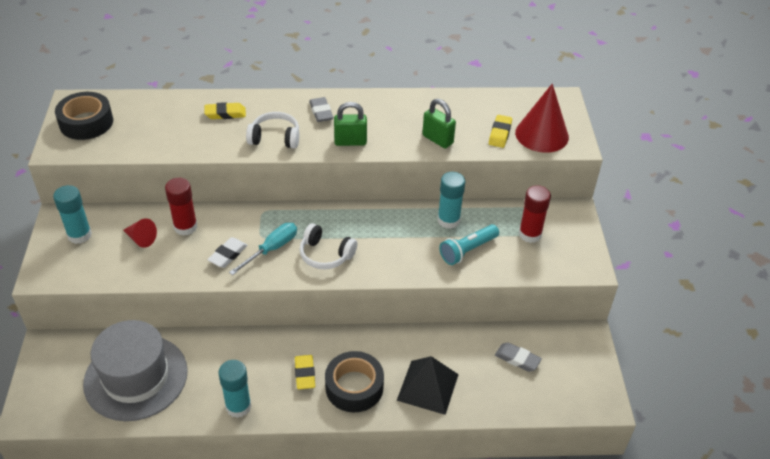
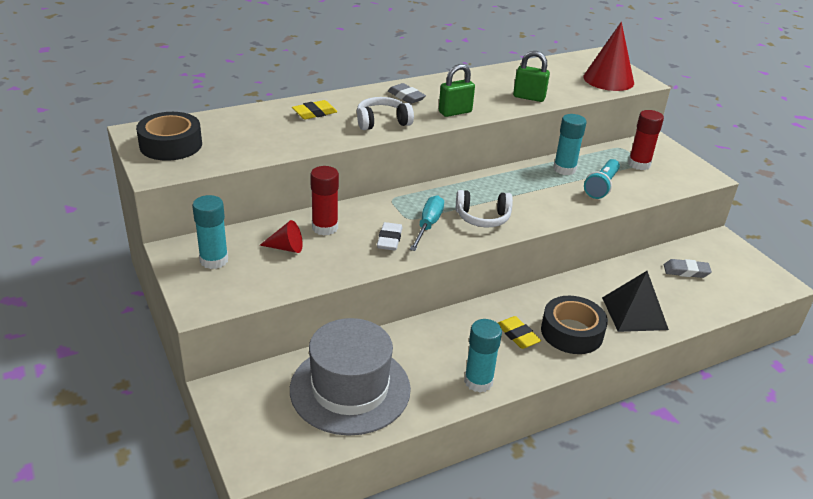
camera: 25 degrees left, 10 degrees down
(500, 134) = (575, 85): yellow eraser -> none

